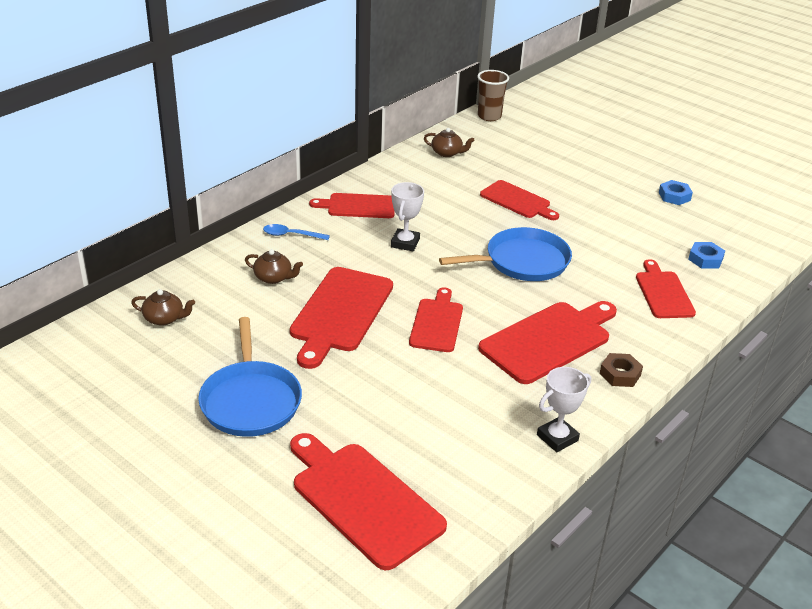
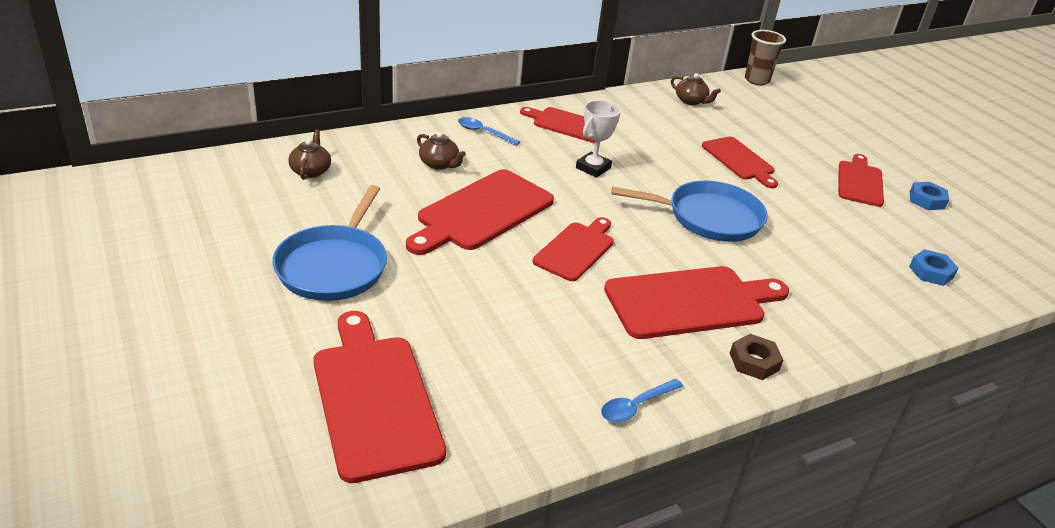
camera: 20 degrees right, 0 degrees up
(164, 318) = (311, 171): brown teapot -> brown teapot turned 120 degrees counterclockwise
(557, 438) = (636, 406): white trophy -> blue spoon
(663, 293) = (858, 292): red cutting board -> red cutting board (860, 182)

